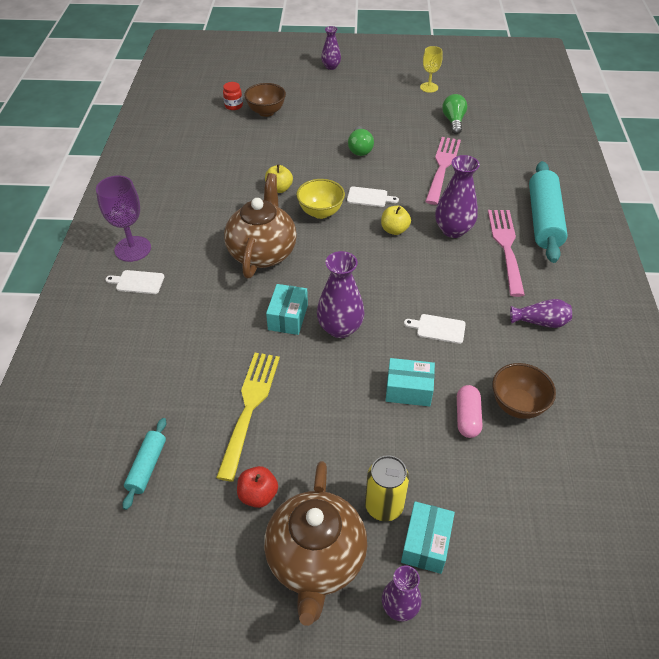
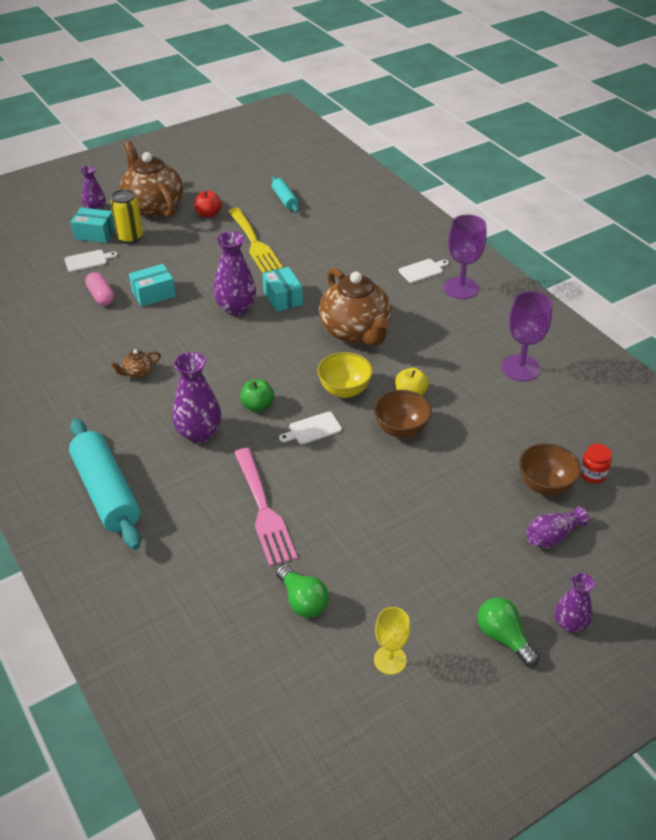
camera: 145 degrees right, 5 degrees down
(185, 171) = (520, 368): none -> purple goblet
(360, 149) = (380, 487): green light bulb -> green light bulb (503, 637)
(394, 230) = (257, 406): yellow apple -> green apple
(426, 543) = (95, 234): turquoise box -> turquoise box turned 60 degrees counterclockwise
(438, 328) = (157, 340): white cutting board -> white cutting board (88, 261)
(473, 303) = (138, 373): none -> brown teapot
(506, 247) = (134, 439): pink fork -> none
(517, 405) = (66, 318): brown bowl -> brown bowl (401, 429)
(540, 322) = (70, 383): purple vase -> purple vase (552, 536)

